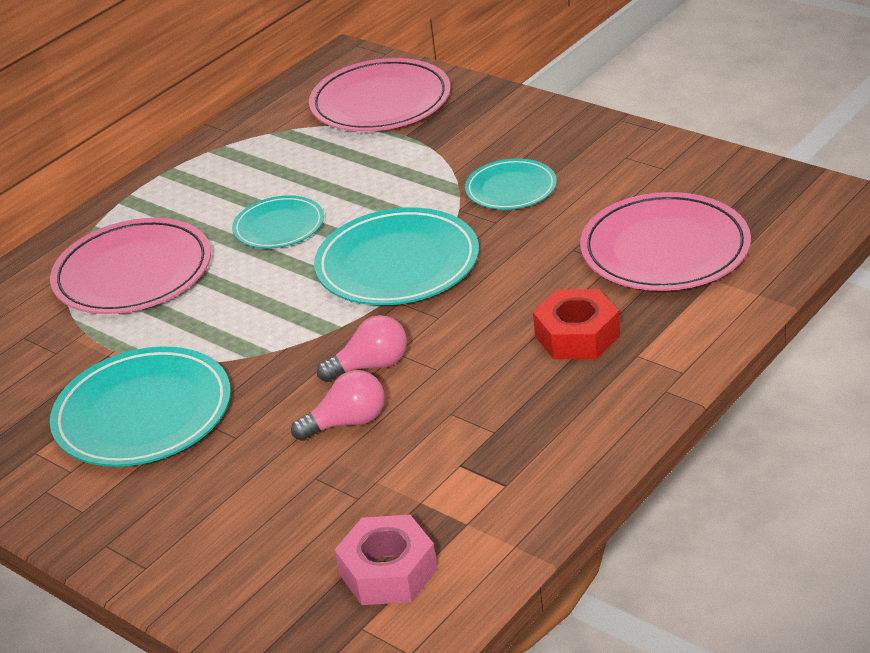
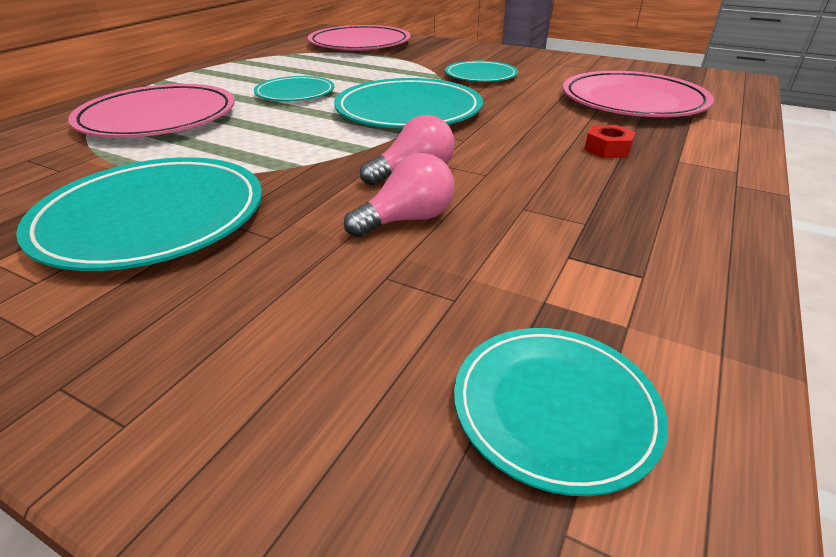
camera: 15 degrees left, 0 degrees up
(388, 572) = (554, 408): pink nut -> turquoise plate
(577, 336) = (607, 149): red nut -> red nut, size x0.58

